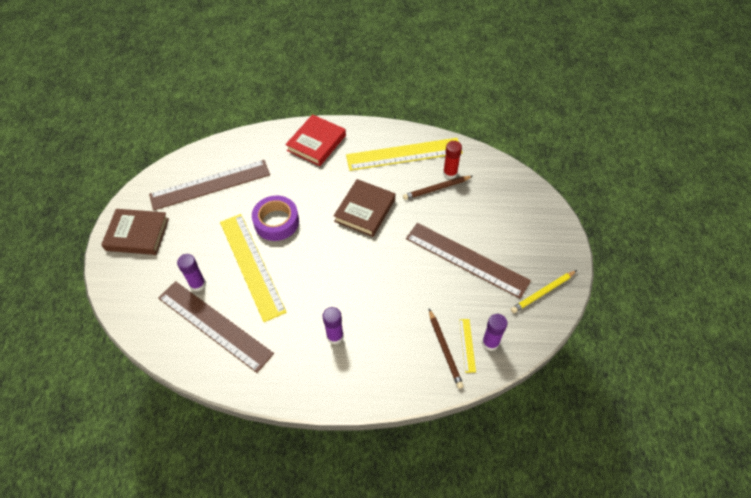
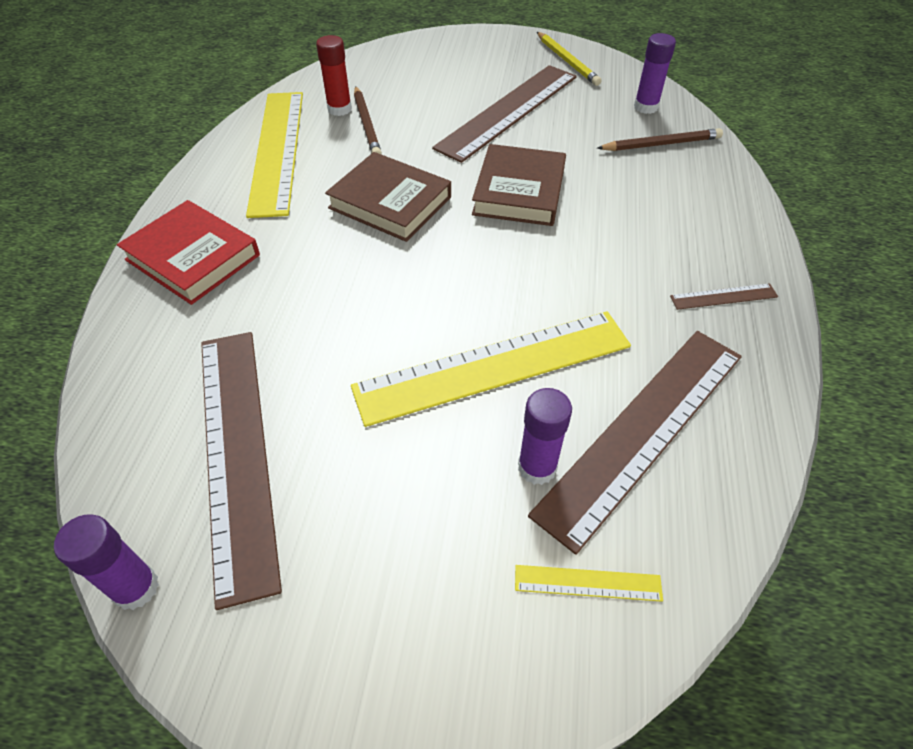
camera: 85 degrees left, 5 degrees down
(137, 234) = (359, 632): brown book -> brown book (519, 191)
(276, 222) = (387, 324): purple tape -> none
(301, 370) = (723, 296): none -> brown ruler
(335, 336) = (651, 252): purple glue stick -> purple glue stick (136, 588)
(467, 345) = (651, 125): yellow ruler -> yellow ruler (587, 583)

